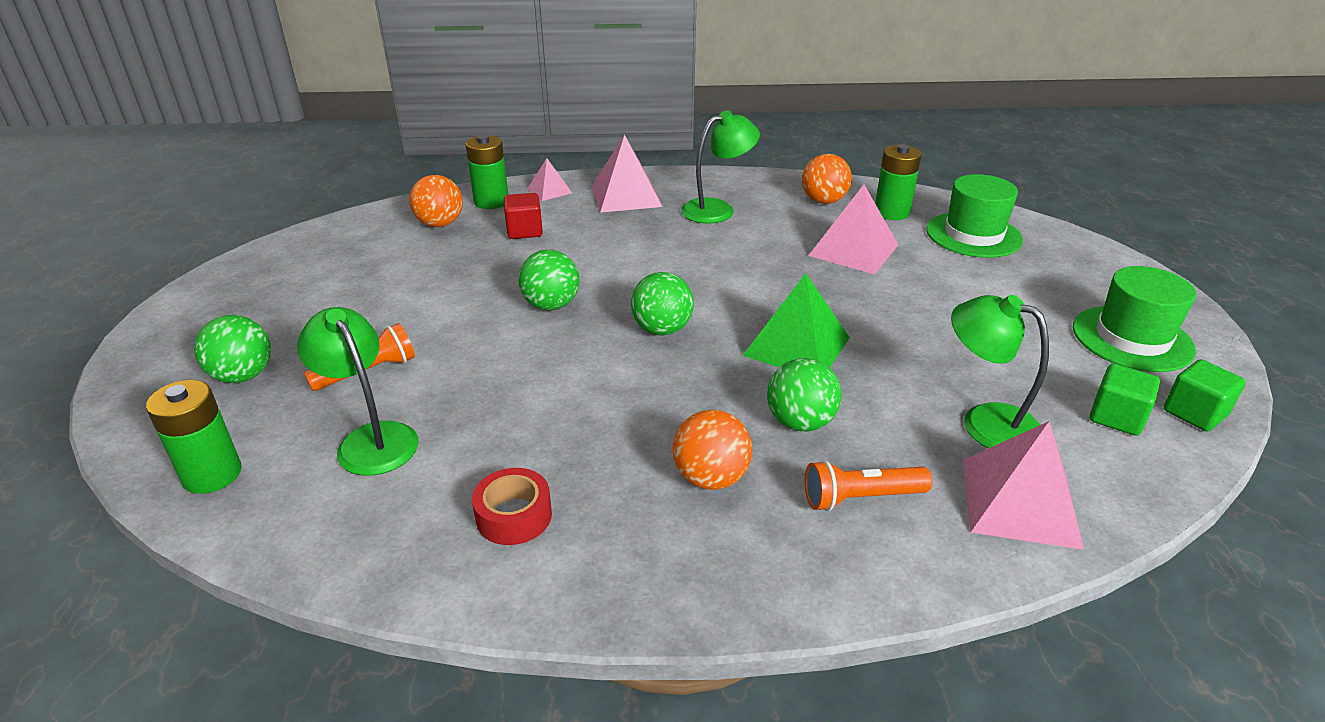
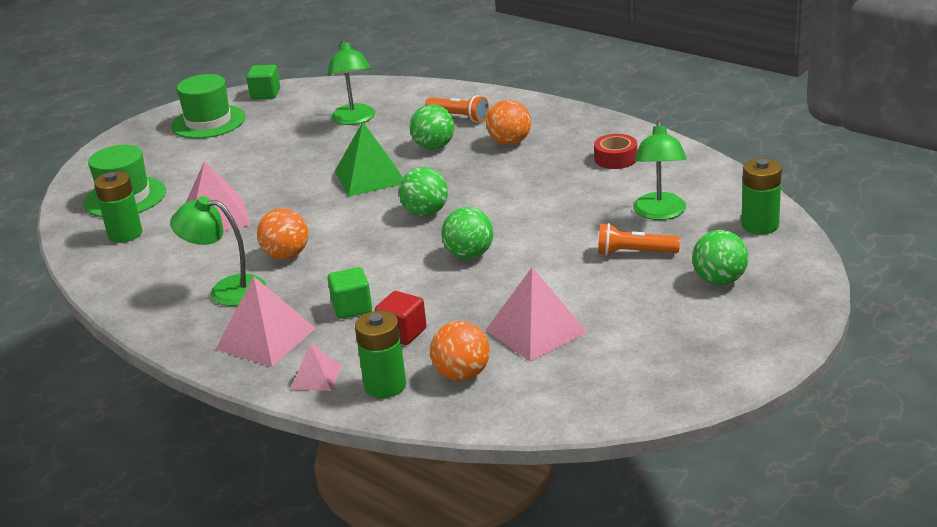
camera: 135 degrees left, 5 degrees down
(823, 201) = (142, 264): orange ball -> orange ball (286, 255)
(1019, 502) = (401, 97): pink pyramid -> pink pyramid (536, 331)
(1116, 417) = (298, 103): green cube -> green cube (352, 308)

